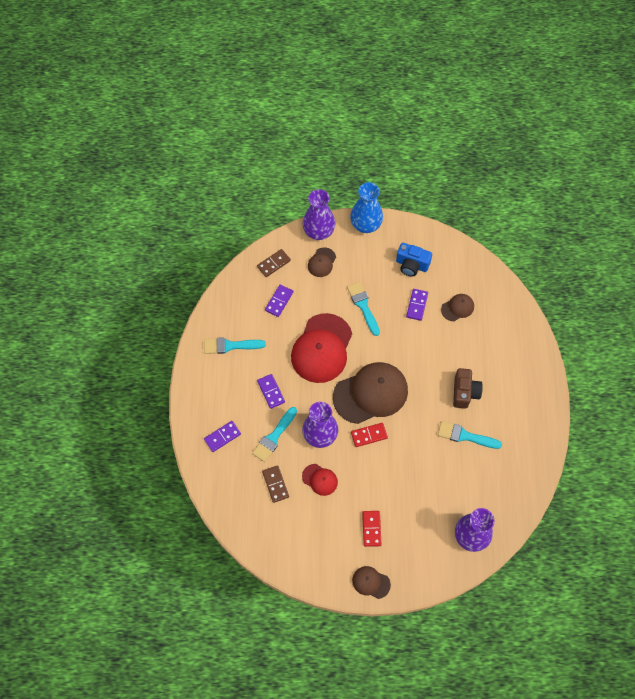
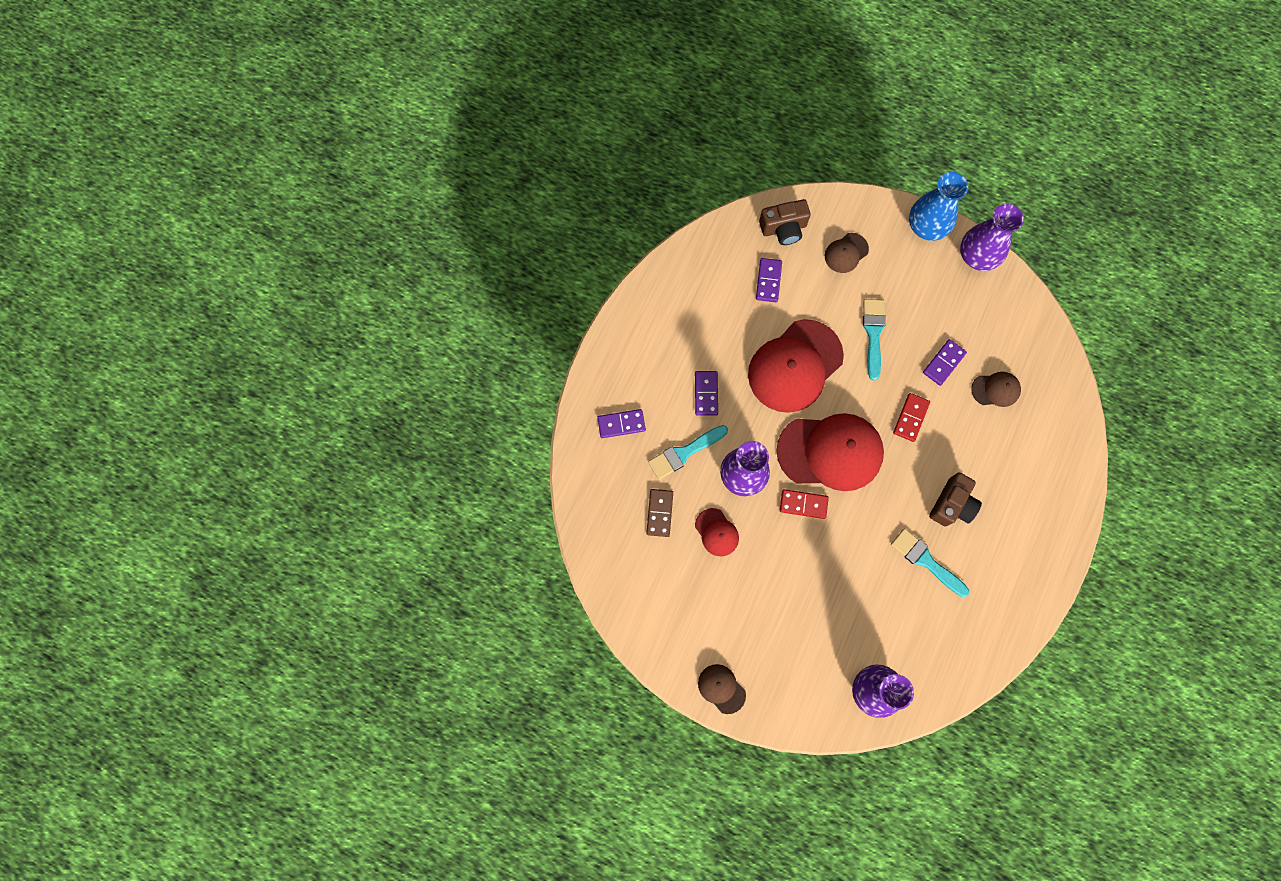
camera: 25 degrees right, 10 degrees up
(230, 346) = (682, 312): turquoise brush -> none
(273, 264) = (783, 228): brown domino -> brown camera
(279, 301) = (768, 281): purple domino -> purple domino turned 45 degrees counterclockwise
(318, 231) = (861, 210): purple vase -> purple vase (977, 256)
(370, 393) = (830, 452): brown cap -> red cap
(371, 529) = (752, 623): red domino -> red domino (910, 418)
(411, 265) = (962, 306): blue camera -> none

